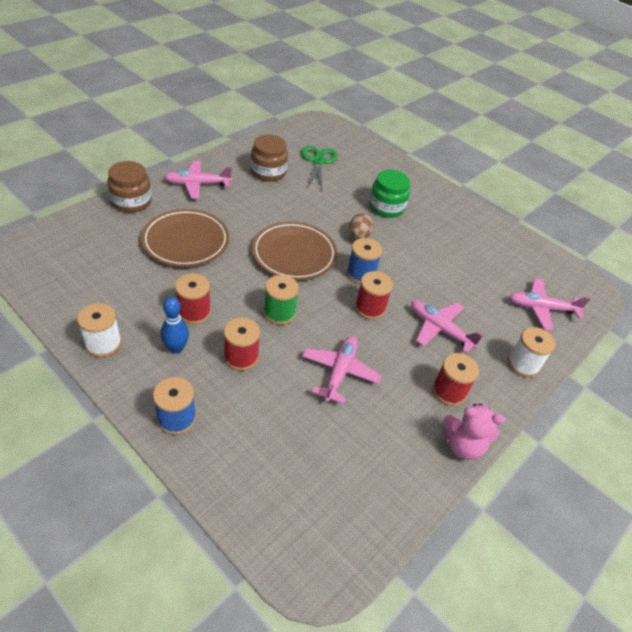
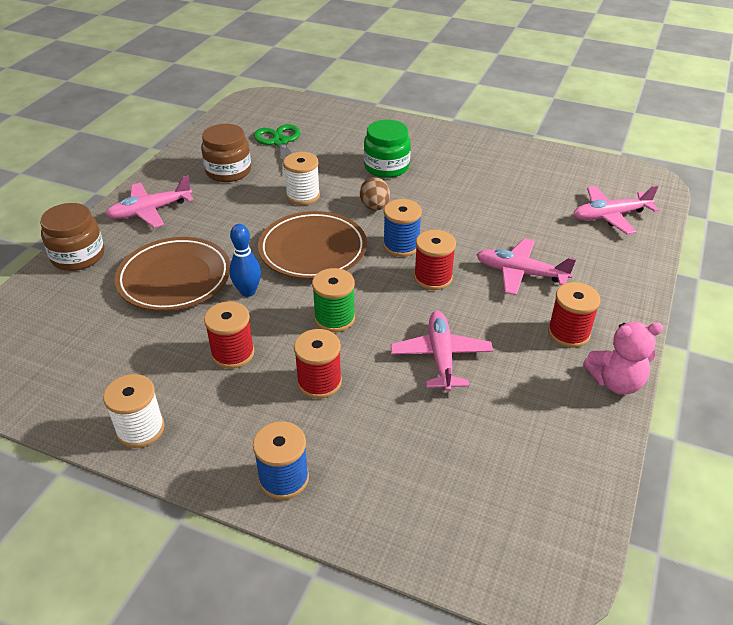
camera: 15 degrees left, 5 degrees down
(176, 348) = (235, 401): blue bowling pin -> blue bowling pin (248, 292)
(523, 364) = (626, 278): white spool -> white spool (303, 195)

